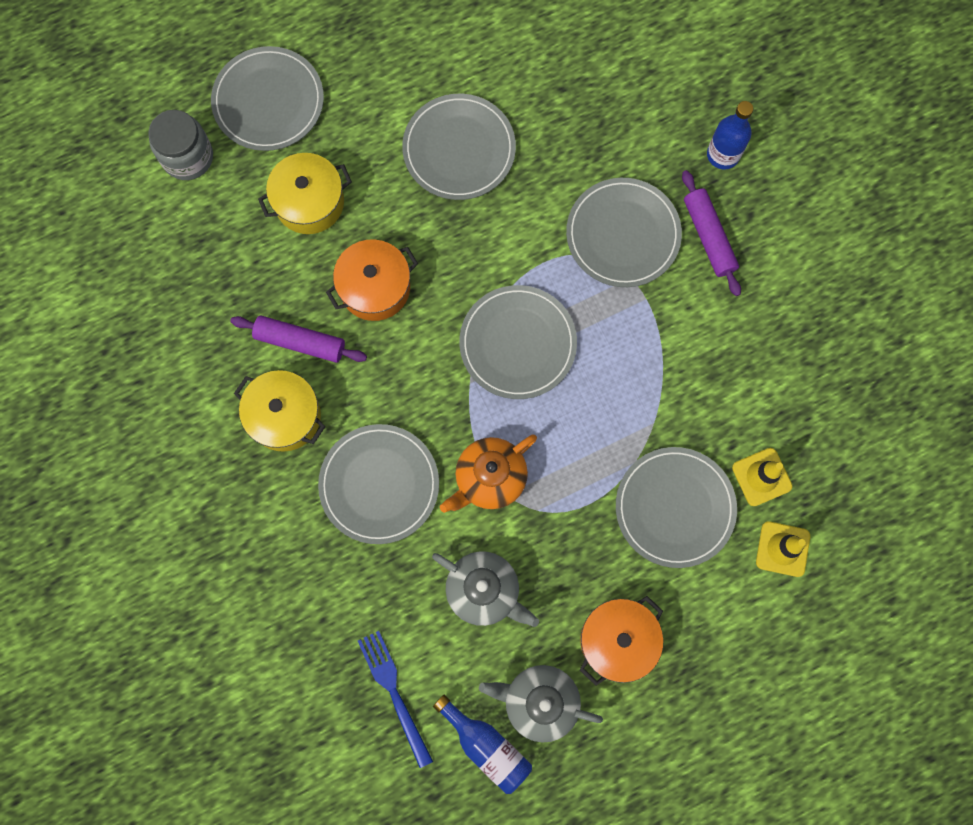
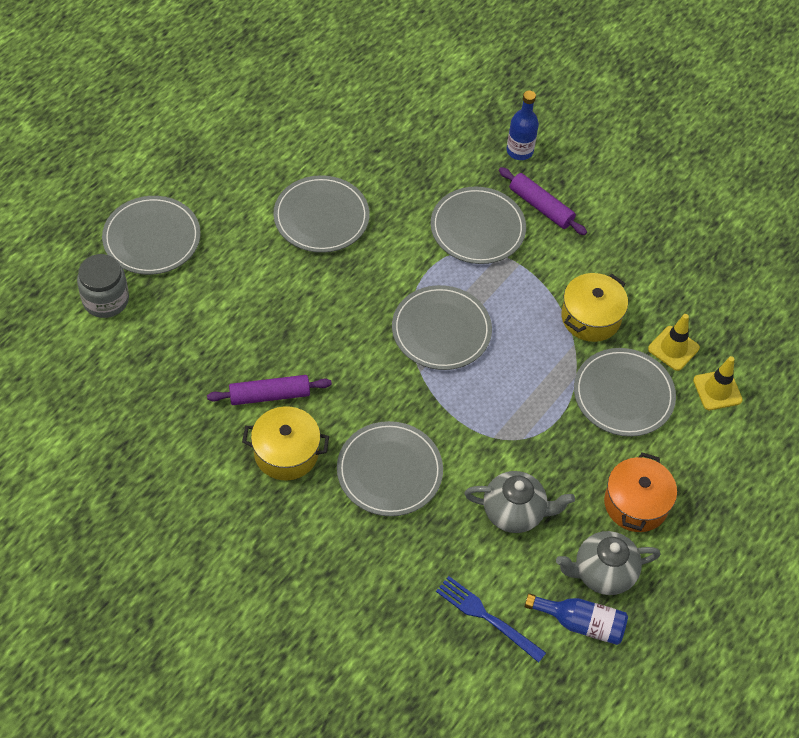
camera: 30 degrees left, 20 degrees down
(309, 202) = (223, 295): yellow pot -> yellow pot (590, 317)
(375, 287) = (308, 334): orange pot -> none
(489, 478) = (473, 431): orange teapot -> none

